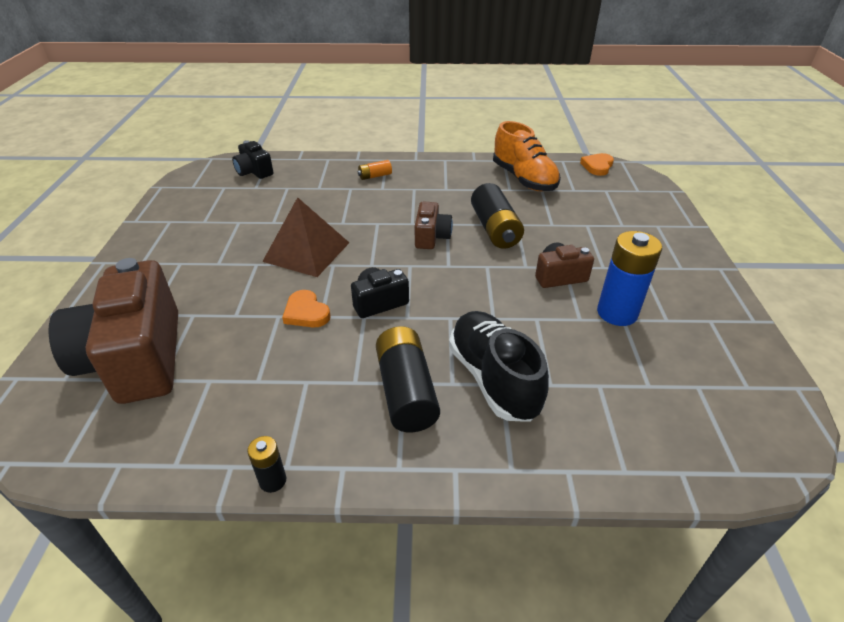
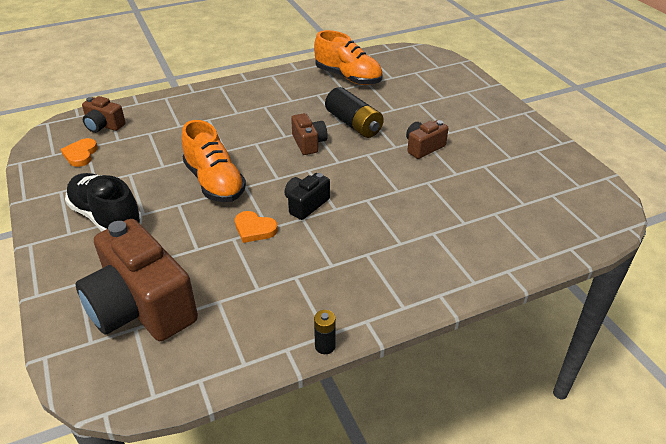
camera: 25 degrees left, 0 degrees up
(254, 172) = (104, 125): black camera -> brown camera
(306, 252) = (214, 182): brown pyramid -> orange shoe
(375, 176) = (222, 103): orange battery -> none
(406, 391) = (373, 259): black battery -> none
(493, 378) = (425, 231): black shoe -> black shoe (106, 217)
(597, 166) = (397, 53): orange heart -> orange heart (81, 154)
(617, 313) = (477, 162): blue battery -> none

